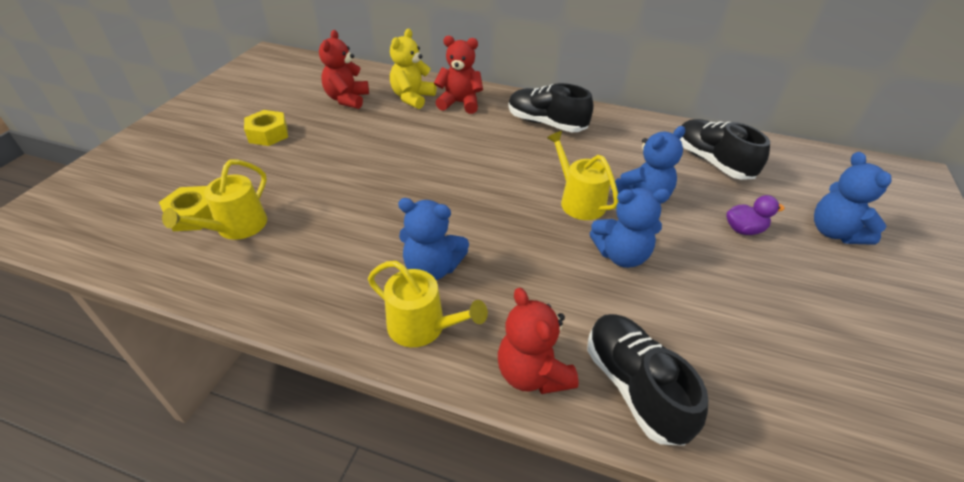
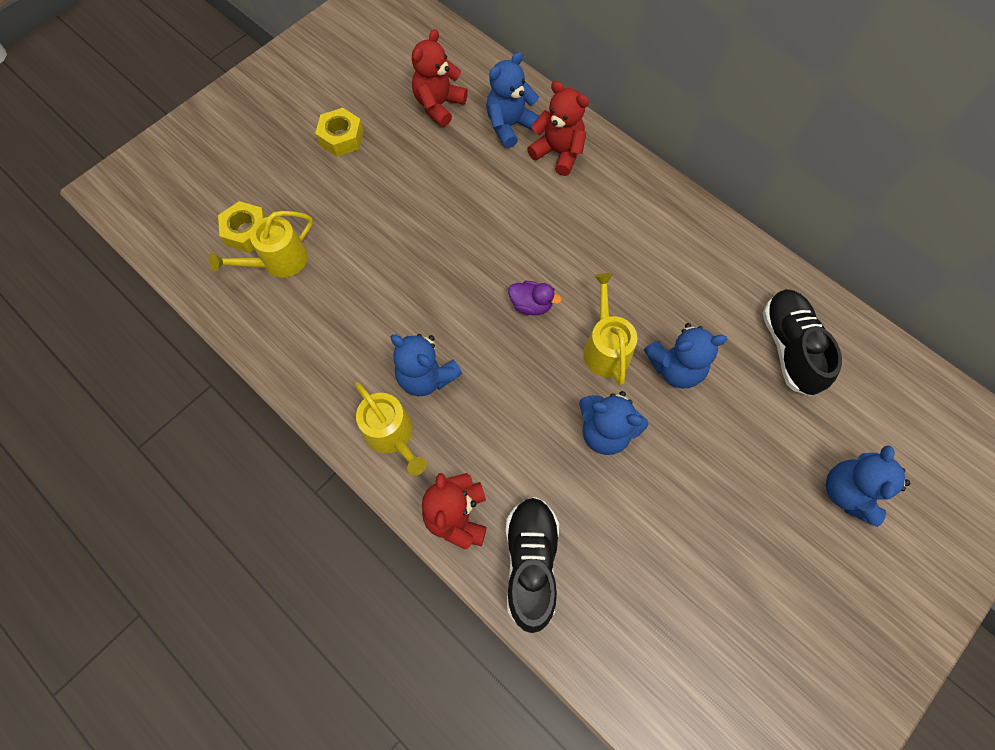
camera: 25 degrees right, 25 degrees up
(412, 98) = (510, 126): yellow teddy bear -> blue teddy bear
(546, 123) = (637, 220): black shoe -> none
(744, 229) = (751, 450): purple duck -> purple duck (531, 305)

